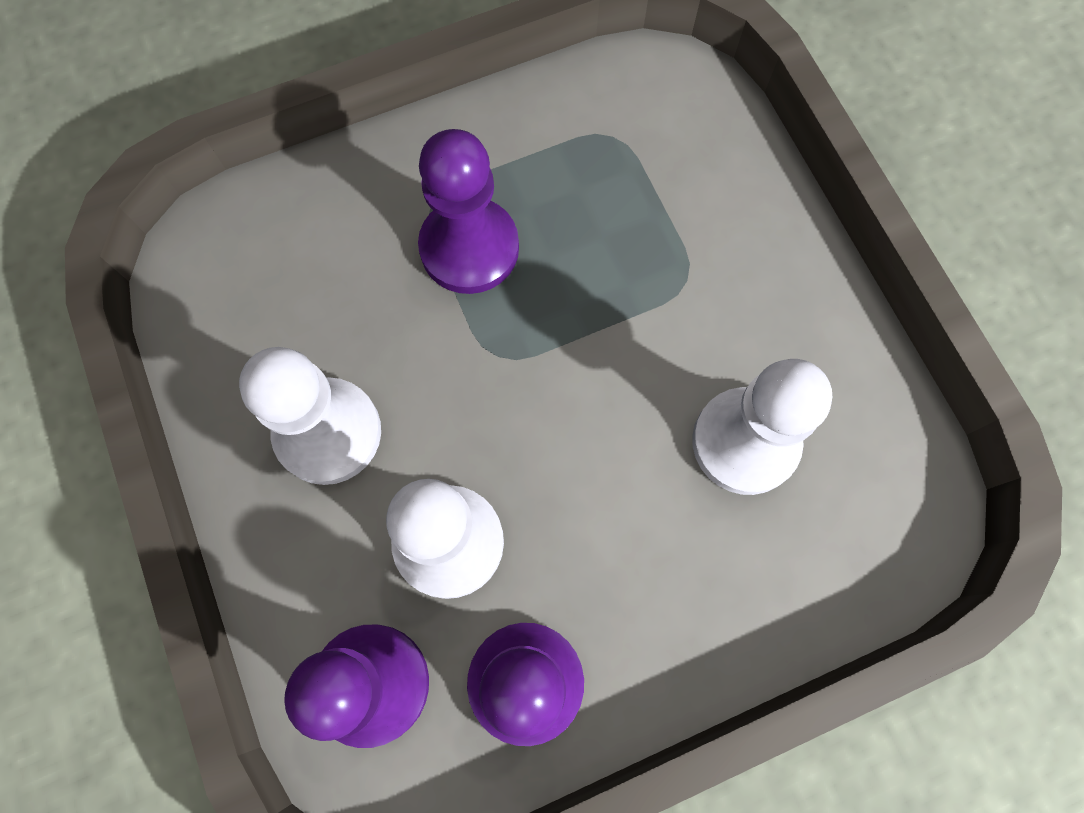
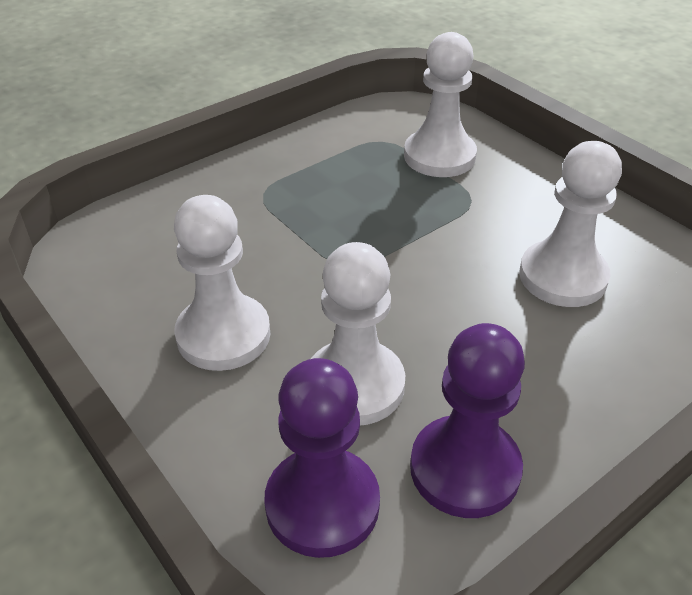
camera: 15 degrees left, 30 degrees down
(469, 248) = (302, 210): purple pawn -> none
(676, 186) = (439, 156): none -> white pawn

